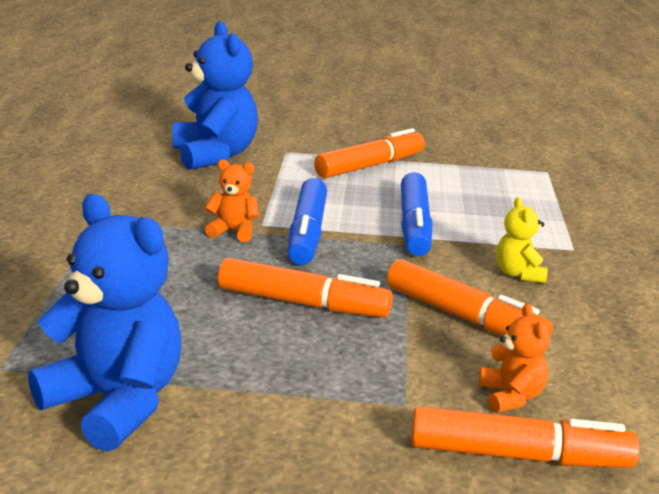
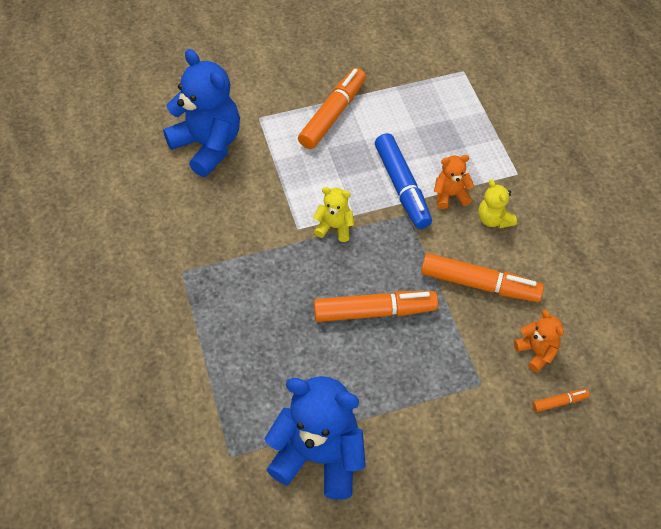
camera: 20 degrees left, 30 degrees up
(233, 231) = (283, 246): orange teddy bear -> orange teddy bear (450, 195)
(307, 233) = (334, 227): blue marker -> yellow teddy bear
(518, 455) = (559, 402): orange marker -> orange marker, size x0.44

